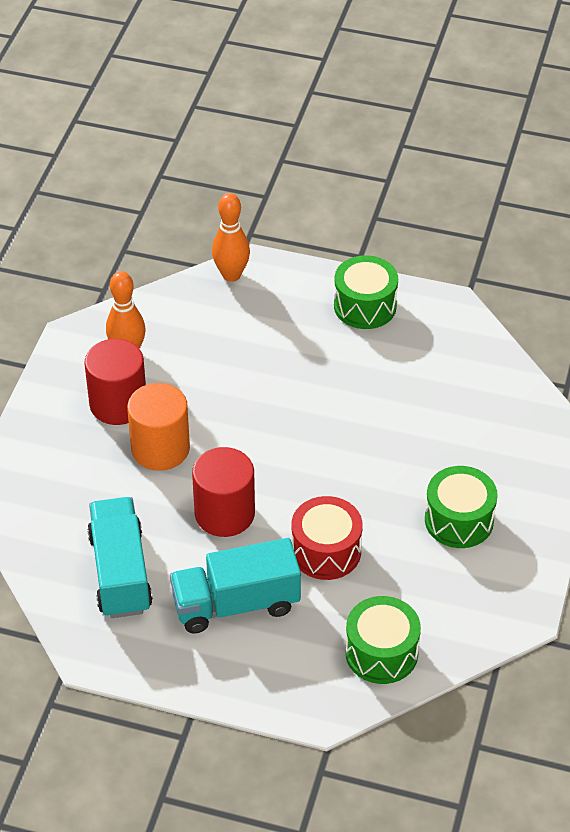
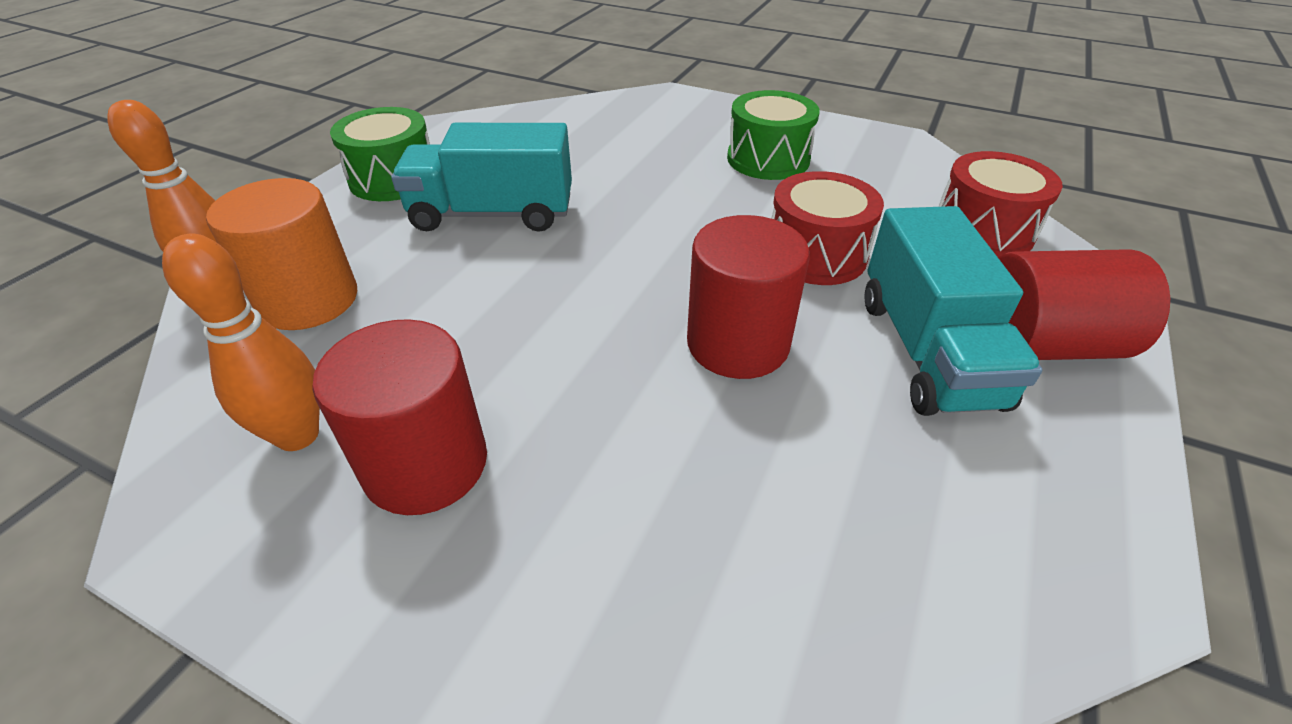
camera: 80 degrees left, 5 degrees down
(120, 573) = (877, 505): turquoise truck -> turquoise truck (492, 214)
(160, 448) = (569, 410): orange cylinder -> orange cylinder (309, 300)
(254, 664) = (1043, 344): none -> red cylinder
(381, 653) = (982, 231): green drum -> red drum

